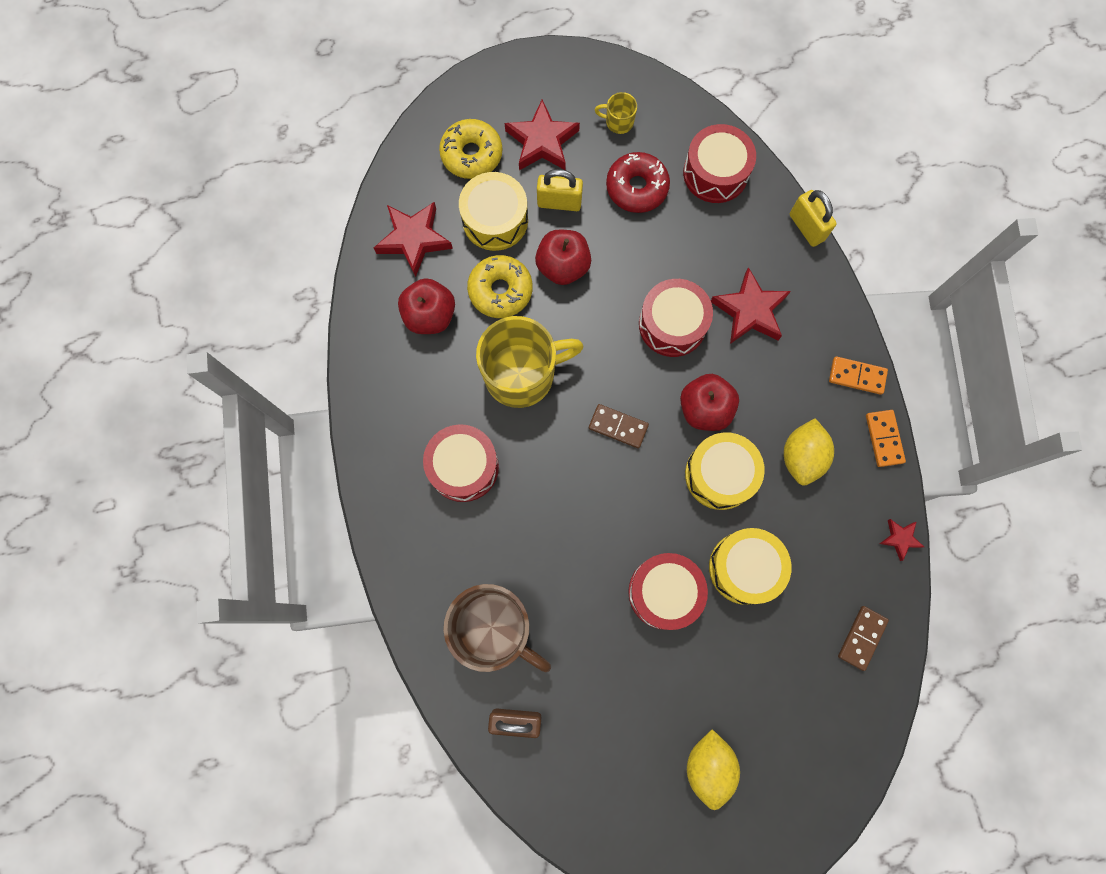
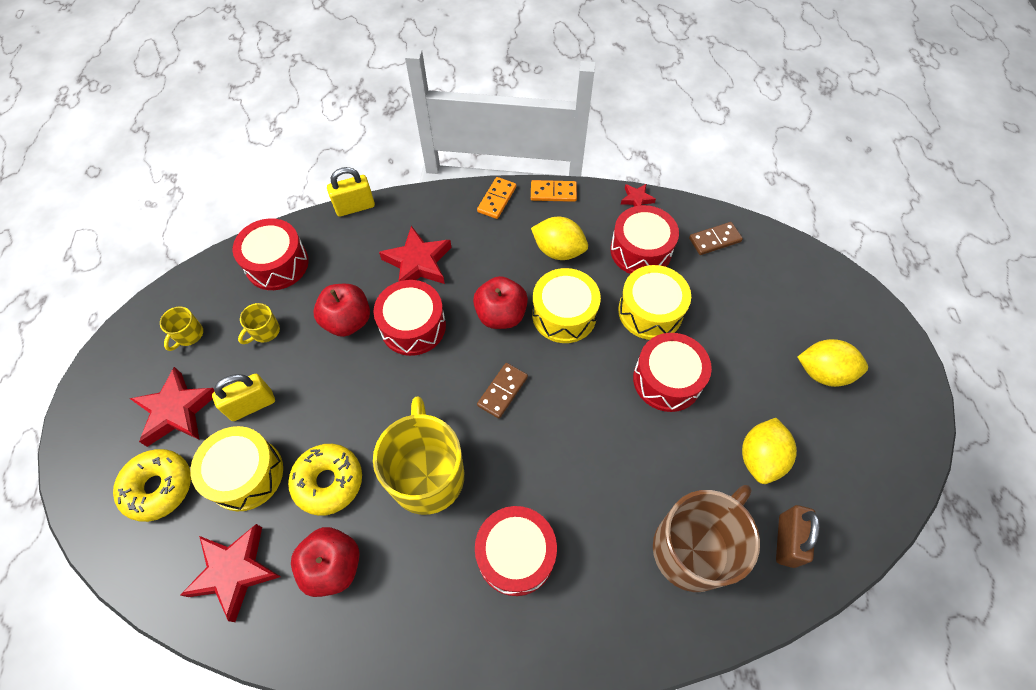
camera: 80 degrees left, 15 degrees down
(559, 202) = (252, 405): yellow padlock -> yellow padlock turned 45 degrees clockwise
(563, 266) = (323, 413): red apple -> red apple (348, 321)
(595, 694) = (760, 458): none -> yellow lemon
(637, 188) = (265, 331): red donut -> yellow mug
(824, 550) = (640, 250): none -> red drum
(861, 638) = (715, 240): brown domino -> brown domino turned 60 degrees counterclockwise

